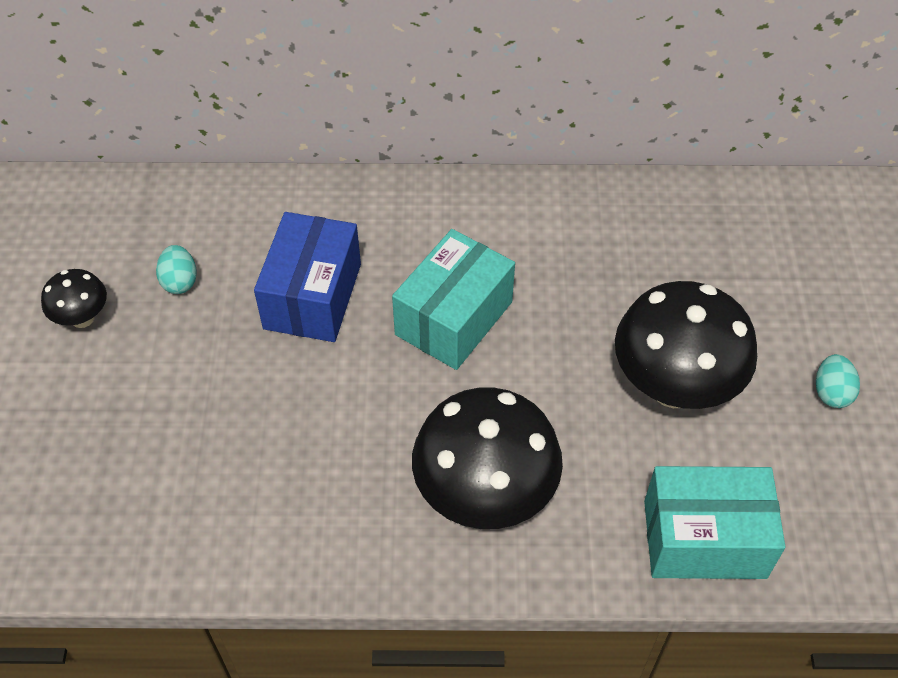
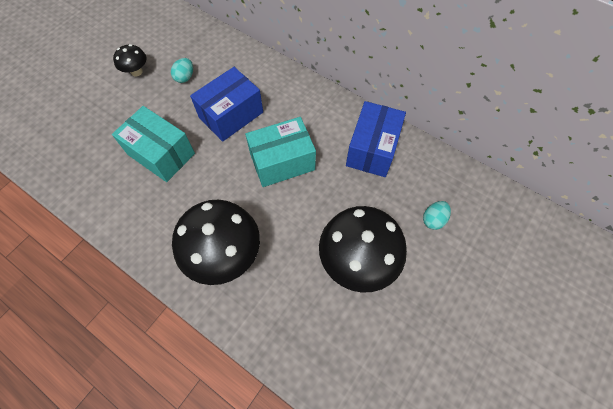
camera: 35 degrees right, 10 degrees up
(567, 228) = (372, 149): none -> blue box
(704, 539) = (306, 349): turquoise box -> turquoise box (161, 154)
(831, 392) = (438, 319): turquoise egg -> turquoise egg (433, 219)

